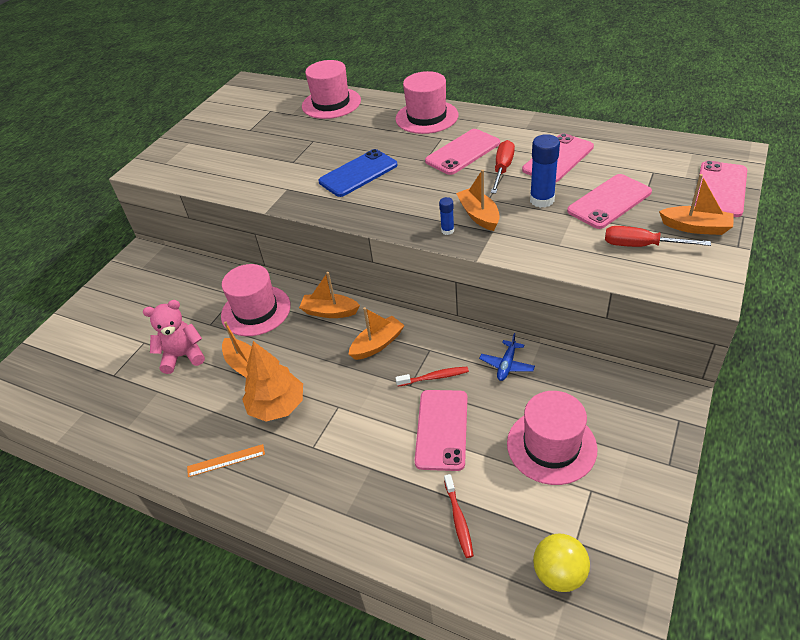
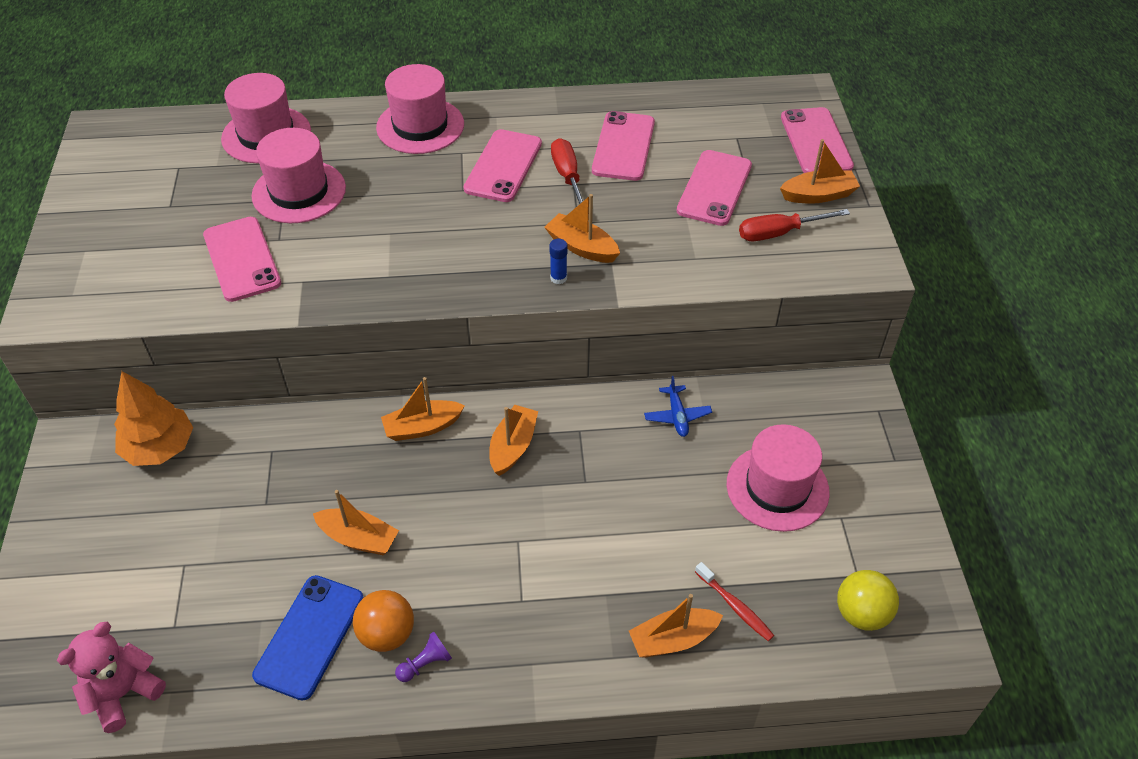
camera: 35 degrees left, 5 degrees up
(183, 356) = (260, 560): pink teddy bear -> pink teddy bear (123, 693)
(218, 431) = (387, 634): none -> orange ball
(226, 460) = (425, 663): orange ruler -> purple pawn
(256, 310) = (319, 461): pink hat -> pink hat (299, 192)
(277, 406) = (441, 571): orange tree -> orange tree (160, 448)
(358, 173) = (387, 232): blue phone -> blue phone (309, 636)
(396, 522) = (673, 639): none -> orange boat
(434, 377) = (607, 461): red toothbrush -> none
(442, 429) = (654, 517): pink phone -> pink phone (242, 259)
(542, 200) = (640, 206): blue glue stick -> none

